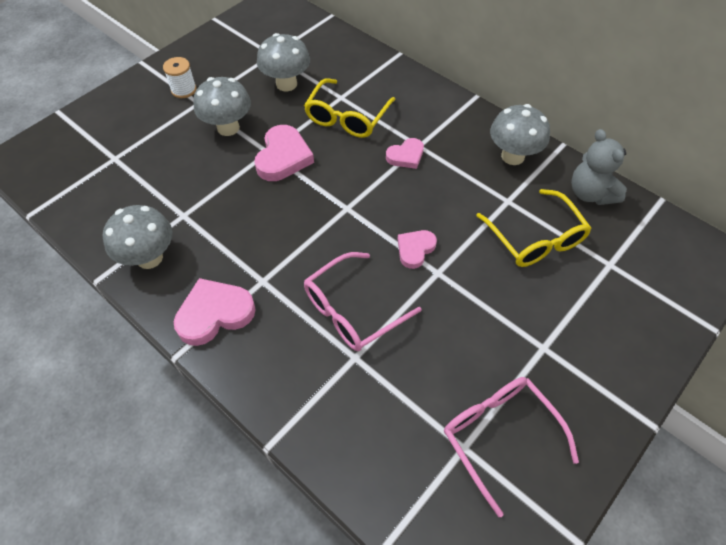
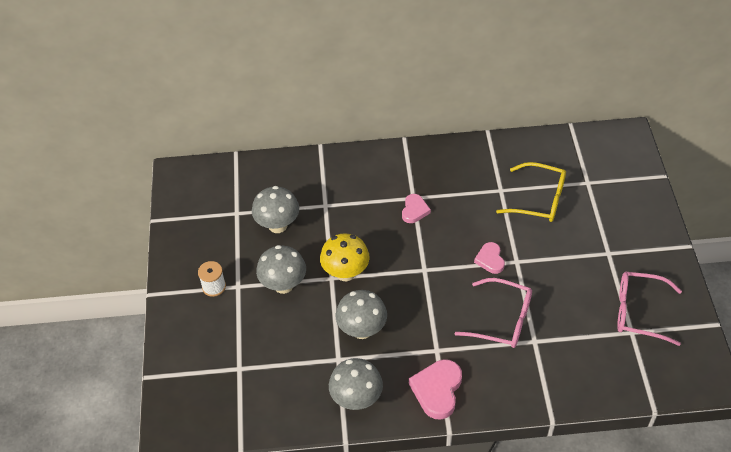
camera: 45 degrees left, 5 degrees down
(283, 157) = (345, 273): pink heart -> yellow mushroom
(347, 117) = (347, 215): yellow glasses -> none
(352, 310) = (502, 320): pink glasses -> pink glasses turned 75 degrees counterclockwise
(512, 156) = (471, 161): grey mushroom -> grey mushroom (362, 330)
(590, 193) = (534, 150): grey teddy bear -> none

